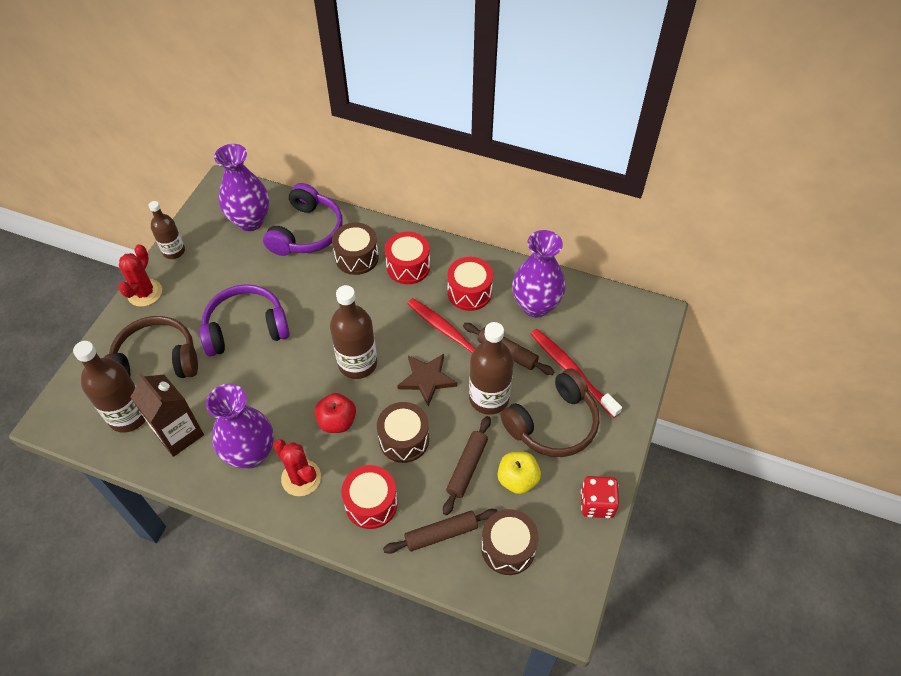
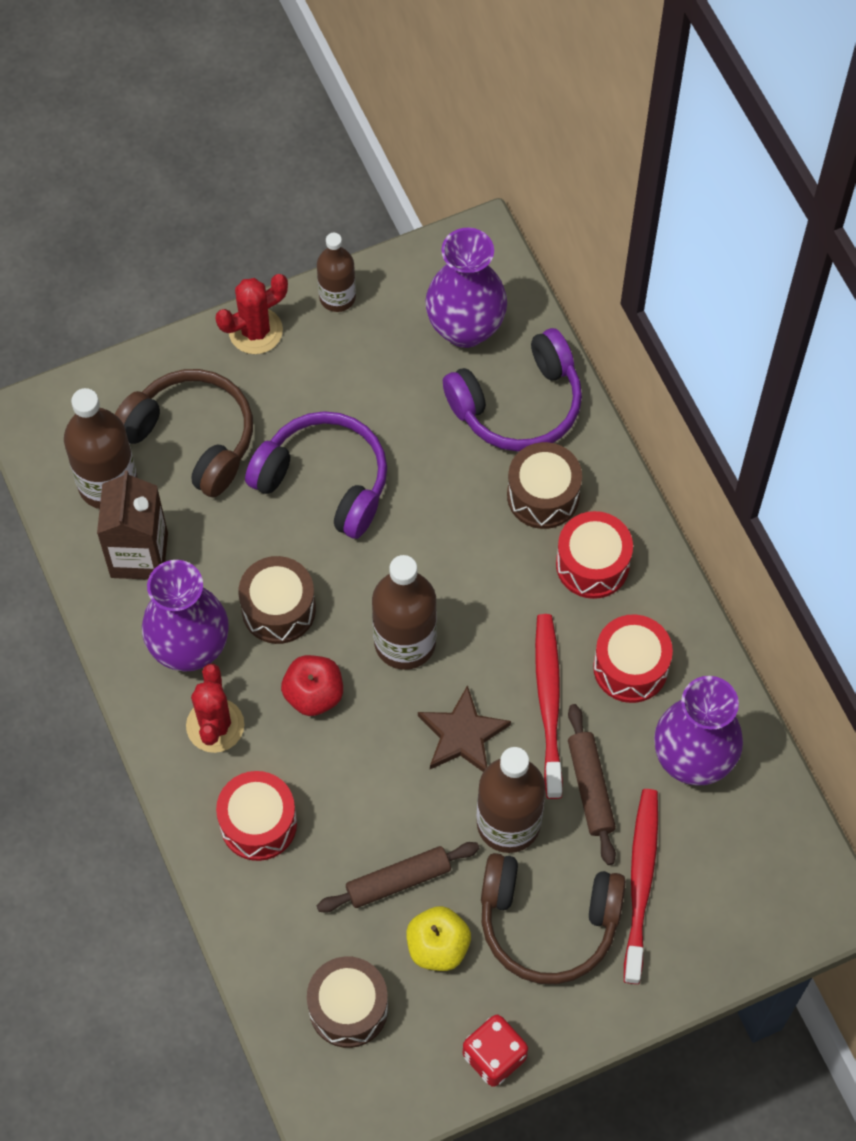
camera: 45 degrees right, 10 degrees up
(404, 439) = (364, 783): brown drum -> brown drum (278, 609)
(441, 534) = (296, 926): brown rolling pin -> none

